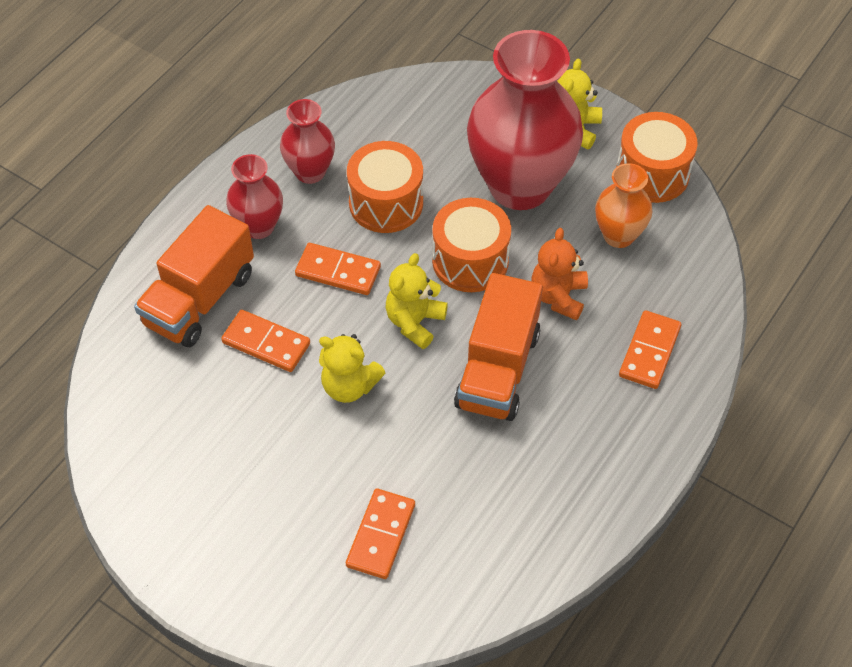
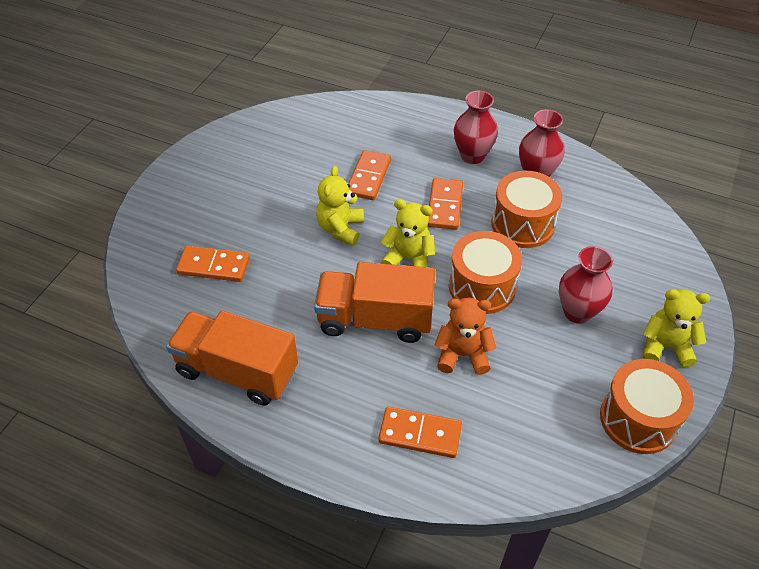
camera: 80 degrees right, 5 degrees down
(199, 299) = (398, 137): orange truck -> orange truck (237, 371)
(520, 186) = (577, 312): red vase -> red vase, size x0.49
(618, 235) = (548, 396): orange vase -> none

